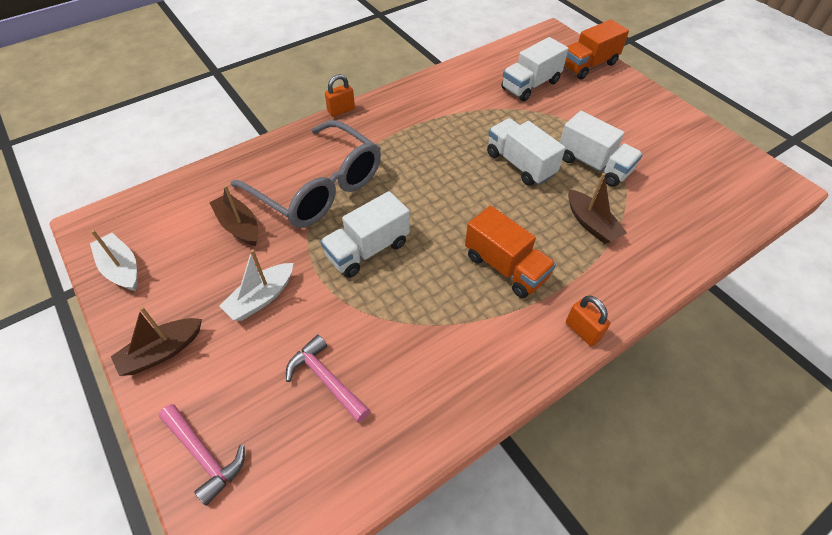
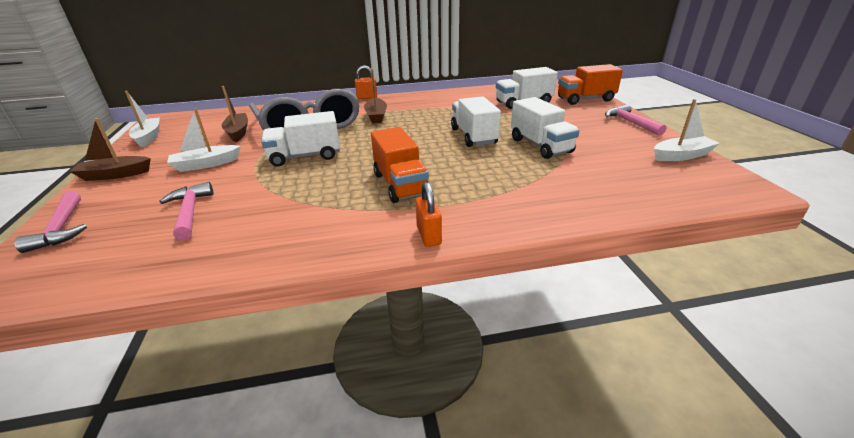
camera: 25 degrees right, 20 degrees down
(591, 224) = (505, 176): brown boat -> brown boat (376, 116)
(652, 103) = (630, 122): none -> pink hammer
(718, 150) = (681, 156): none -> white boat

